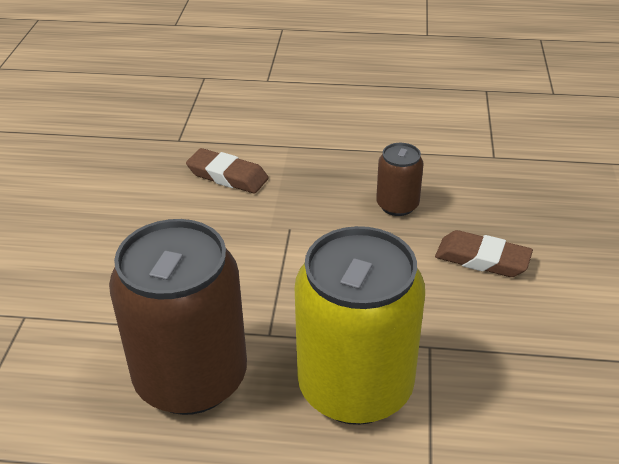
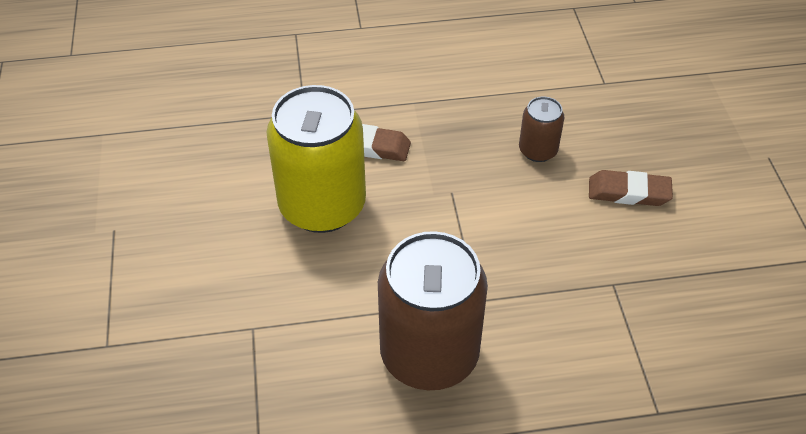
camera: 15 degrees left, 10 degrees up
(355, 387) = (567, 333): yellow can -> yellow can (322, 206)

